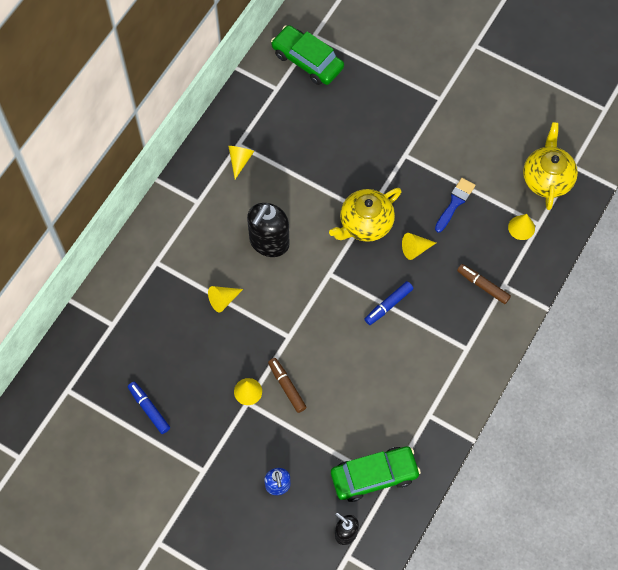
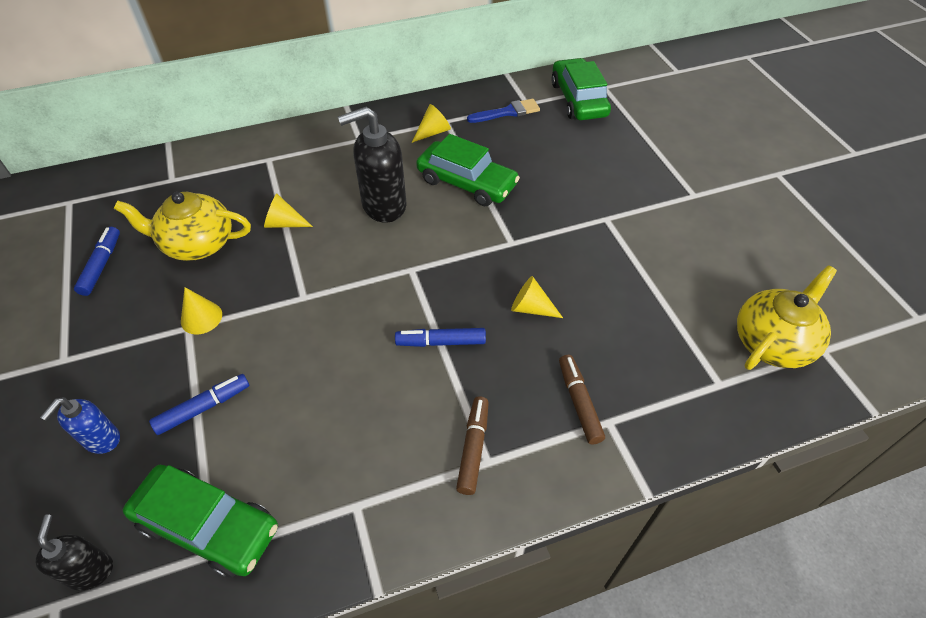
camera: 40 degrees right, 15 degrees down
(287, 387) = (241, 343): brown marker -> brown marker (473, 448)
(301, 187) = (466, 183): none -> green car
(308, 432) = (203, 408): none -> blue marker
(365, 224) = (498, 250): yellow teapot -> yellow teapot (197, 244)
(455, 203) = (624, 294): blue brush -> blue brush (507, 112)
(521, 227) = (691, 372): yellow cone -> none

